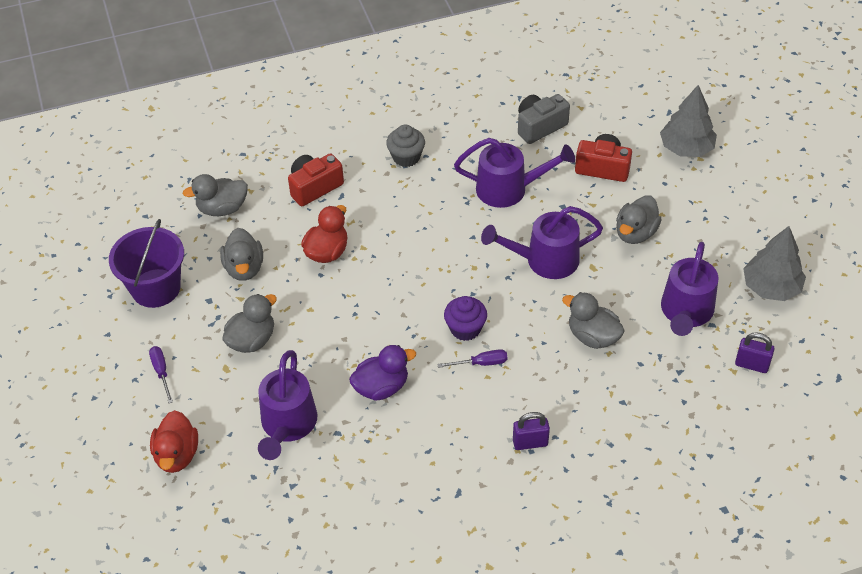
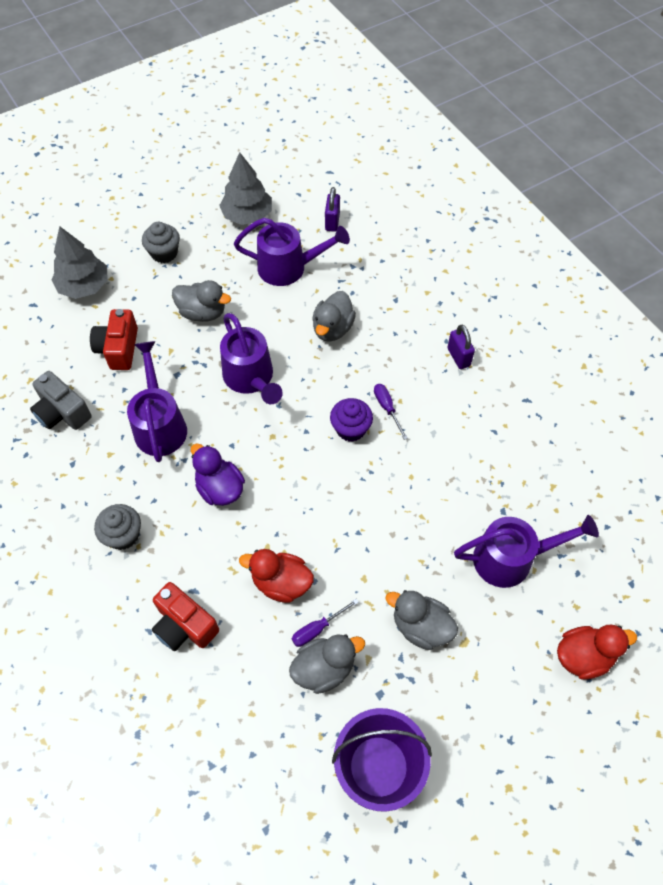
camera: 105 degrees left, 10 degrees up
(161, 372) = (491, 712): purple screwdriver -> purple screwdriver (317, 629)
(222, 208) = (236, 728): grey duck -> none
(381, 387) = (440, 485): purple duck -> purple duck (220, 488)
(722, 211) = (164, 253): none -> grey cupcake

